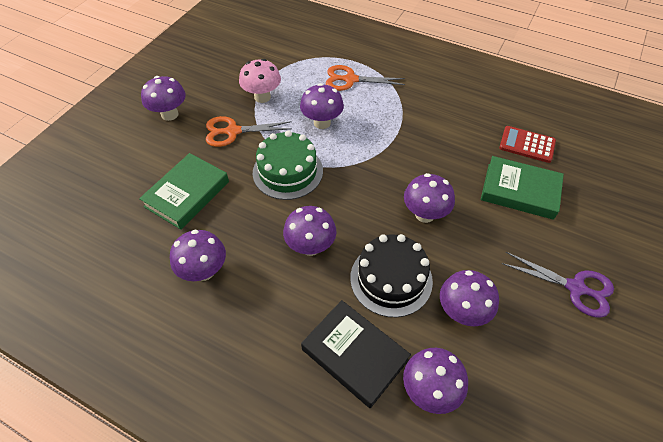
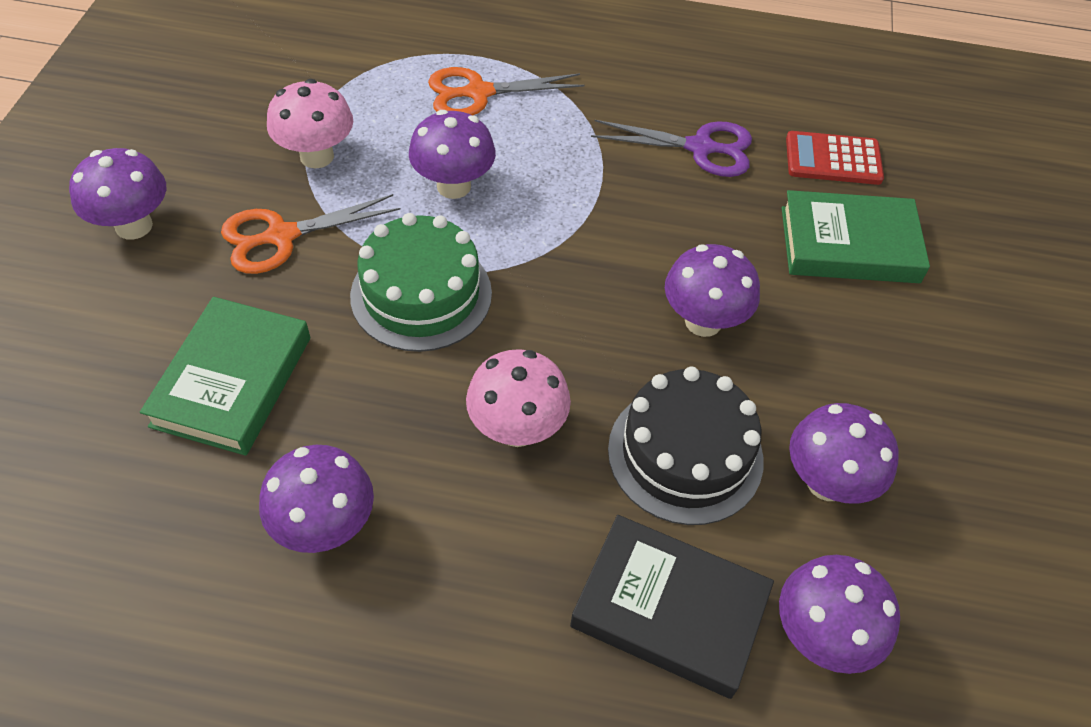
camera: 20 degrees left, 0 degrees up
(310, 246) = (517, 429): purple mushroom -> pink mushroom
(575, 288) = (993, 394): purple scissors -> purple scissors (700, 148)

